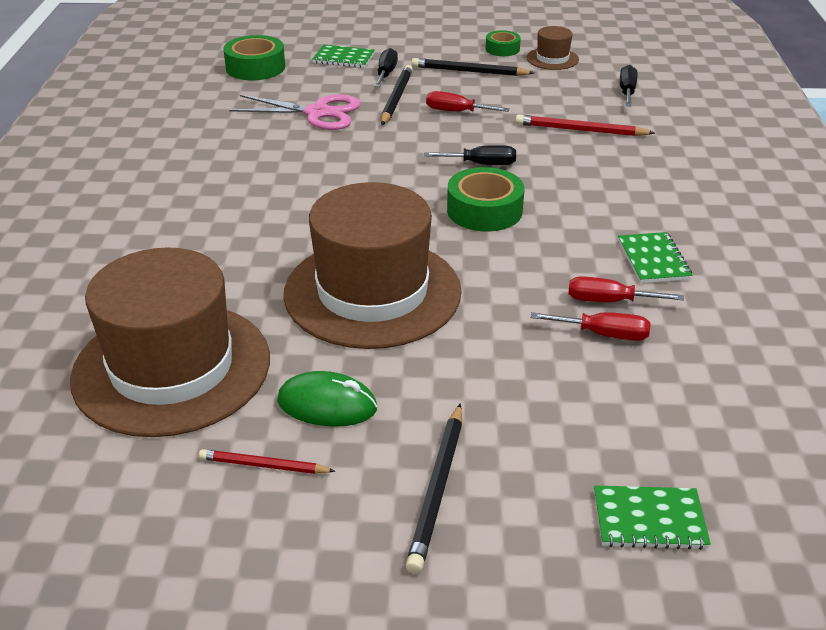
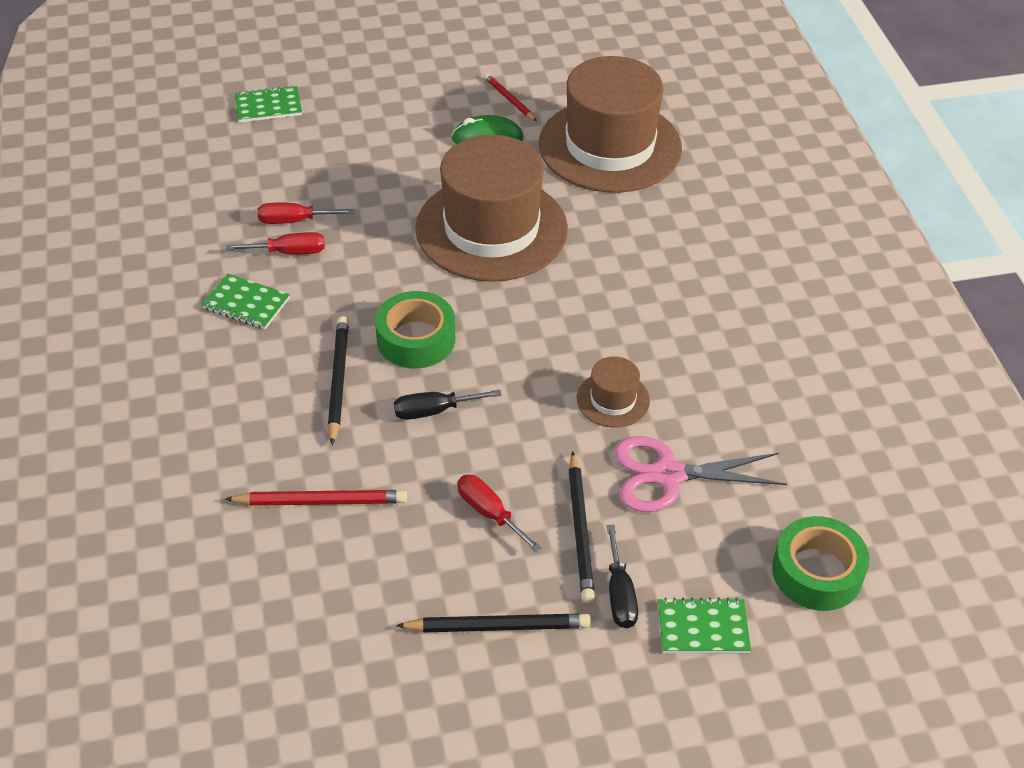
camera: 165 degrees right, 10 degrees up
(264, 465) = (509, 99): red pencil -> red pencil turned 120 degrees counterclockwise
(437, 488) = (398, 103): black pencil -> black pencil (338, 381)
(456, 112) = (489, 513): red screwdriver -> red screwdriver turned 135 degrees counterclockwise
(502, 49) = (460, 715): green tape -> none
(552, 59) = (372, 697): brown hat -> brown hat (613, 399)
(627, 91) = (254, 614): black screwdriver -> none
(653, 260) = (246, 303): green notebook -> green notebook turned 45 degrees counterclockwise

